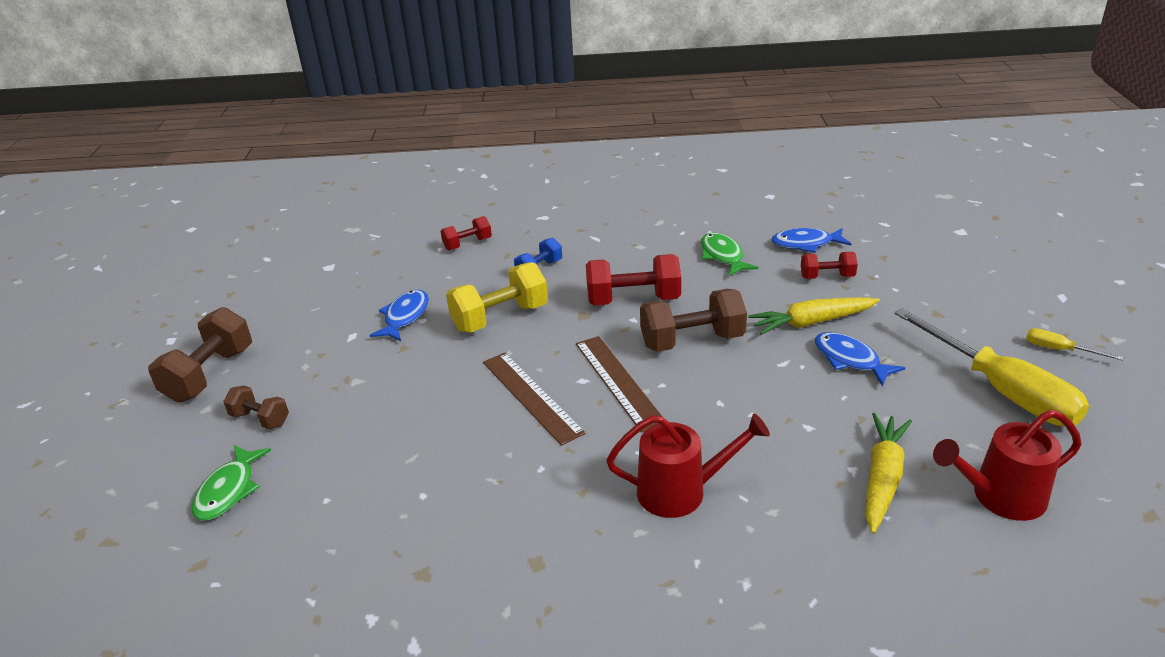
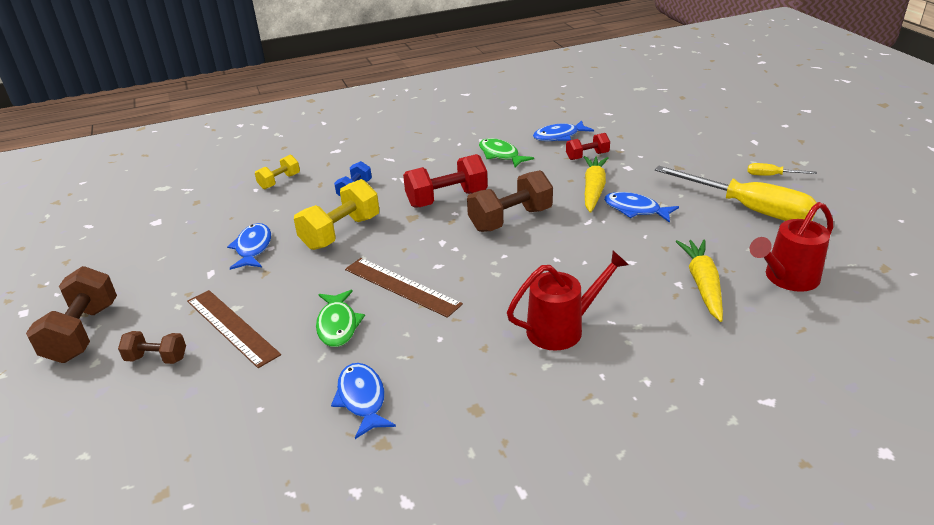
camera: 20 degrees left, 0 degrees up
(229, 490) = (158, 425): green fish -> green fish (338, 325)
(427, 517) = (362, 399): none -> blue fish
(467, 244) = (279, 181): red dumbbell -> yellow dumbbell
(618, 381) = (468, 260): brown ruler -> brown ruler (232, 327)
(811, 322) = (593, 189): yellow carrot -> yellow carrot turned 135 degrees clockwise

